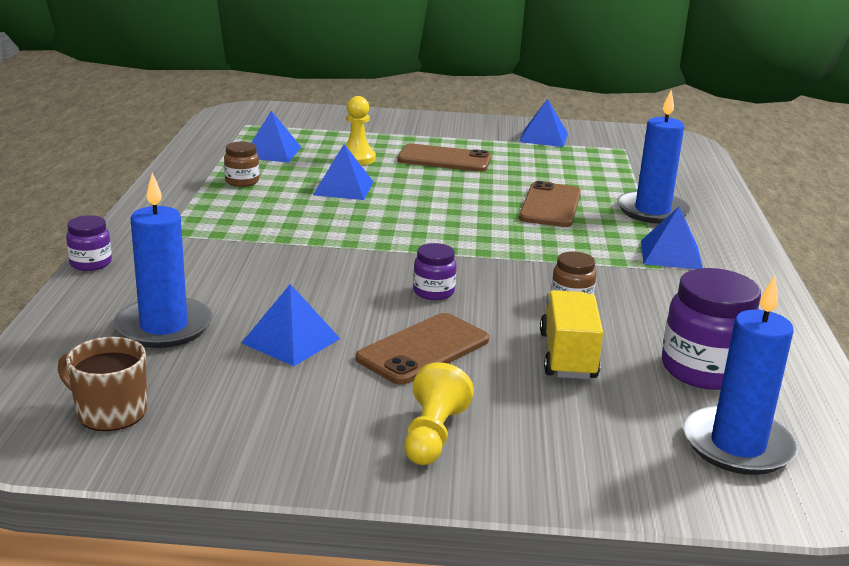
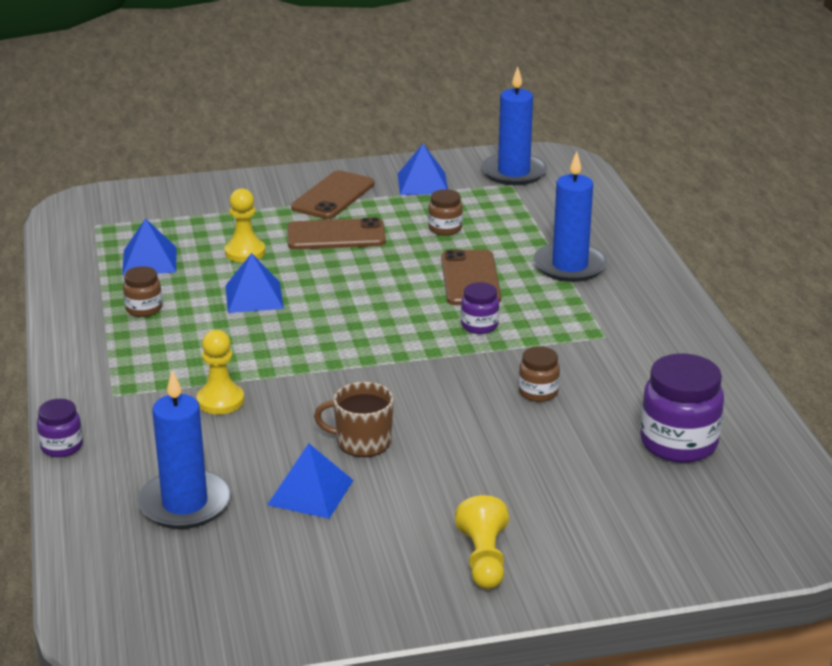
camera: 15 degrees left, 5 degrees up
(110, 412) = (198, 601): brown mug -> brown mug (362, 442)
(258, 255) = (220, 401): none -> yellow pawn
(423, 349) = (433, 475): brown phone -> brown phone (333, 196)
(433, 292) = (410, 410): purple jar -> purple jar (479, 325)
(546, 169) = (445, 229): none -> brown jar
(568, 356) = (560, 454): yellow truck -> none
(671, 254) = (606, 318): blue pyramid -> none
(737, 445) = (728, 512): blue candle -> blue candle (513, 172)

